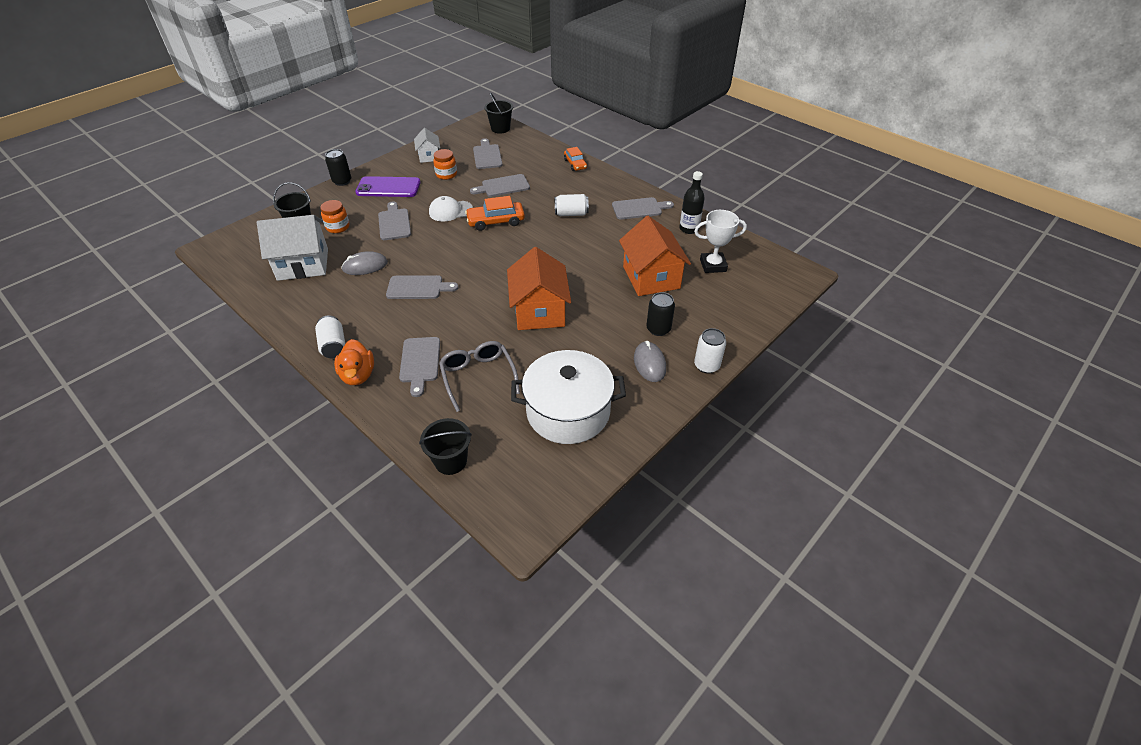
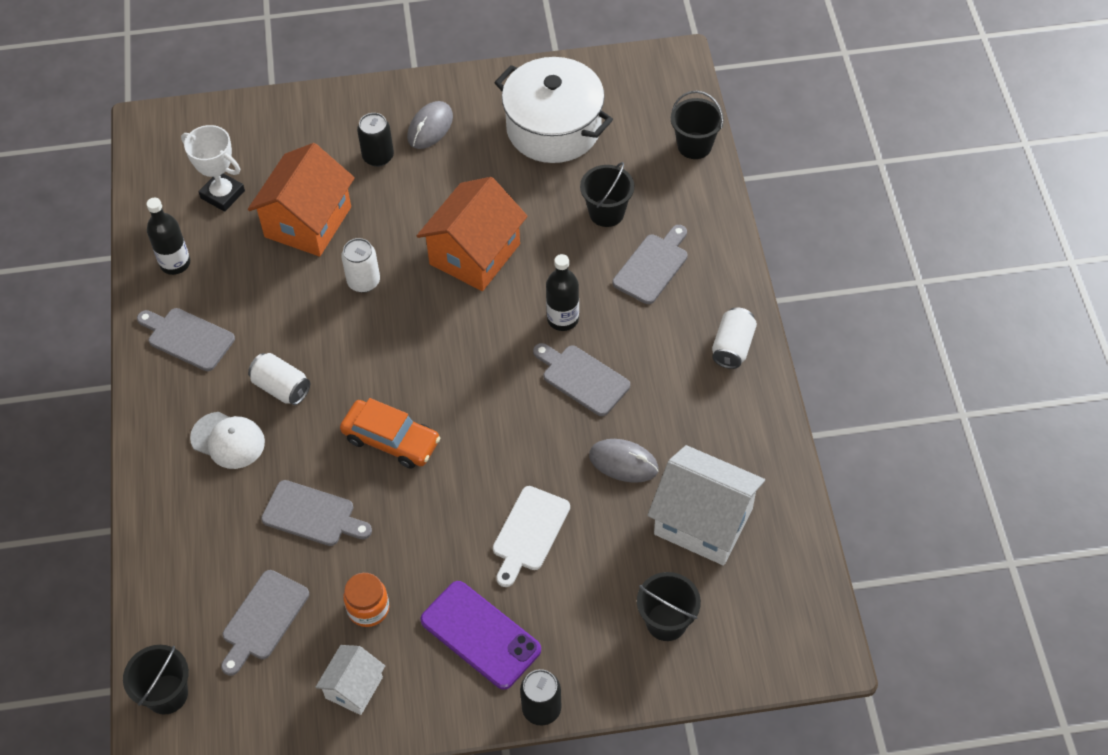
camera: 140 degrees left, 10 degrees up
(338, 227) = (614, 578): orange jar -> none
(358, 375) = (726, 289): orange duck -> none
(394, 223) = (529, 532): grey cutting board -> white cutting board
(450, 211) = (432, 506): white cap -> white cap (228, 440)
(454, 307) = (563, 319): none -> black bottle
(478, 377) = (606, 213): grey glasses -> black bucket
(575, 164) = (159, 496): orange car -> none
(706, 365) = (381, 94): white can -> white can (363, 281)

